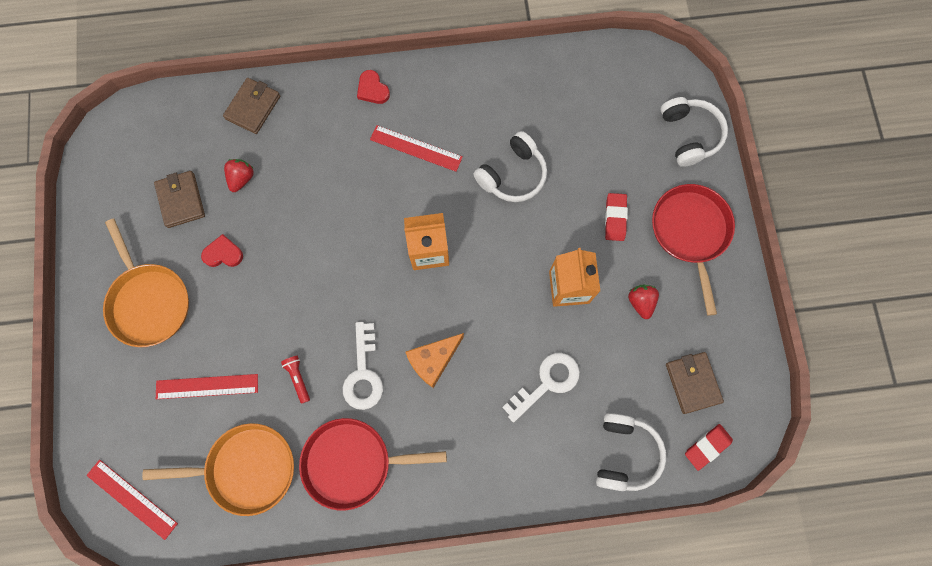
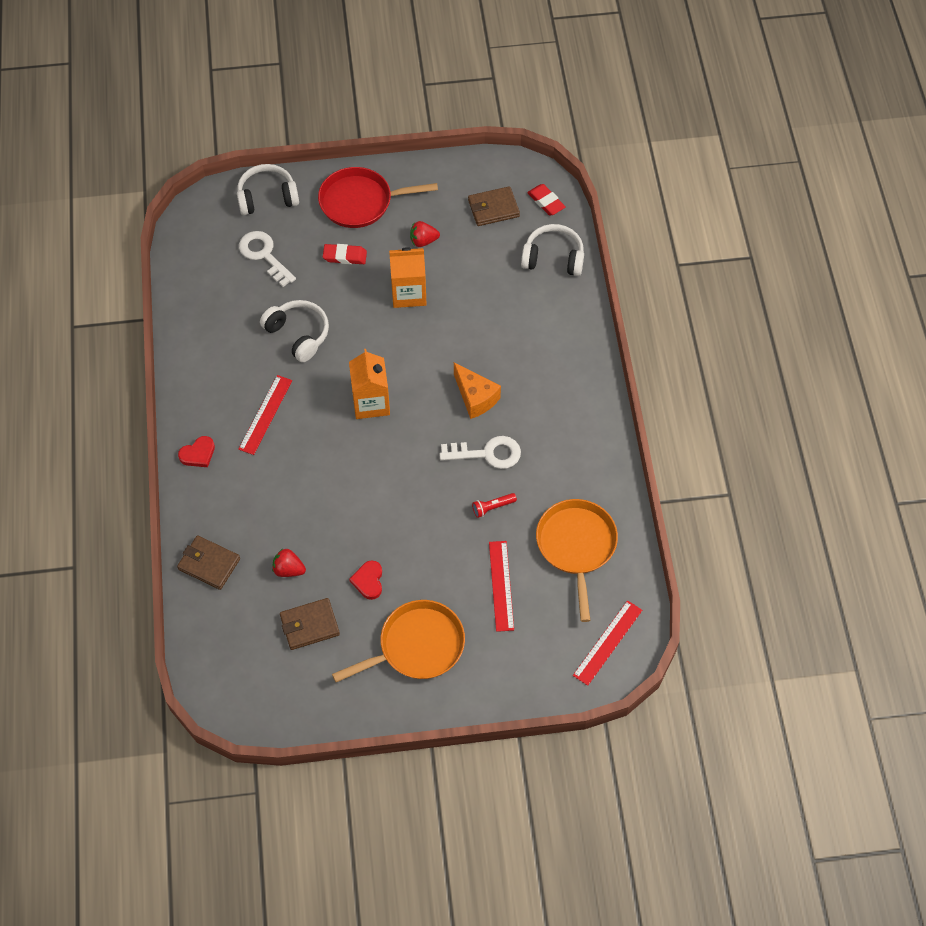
camera: 90 degrees left, 15 degrees down
(353, 462) = (568, 459): red pan -> none
(547, 382) = (494, 311): white key -> white key (264, 255)

